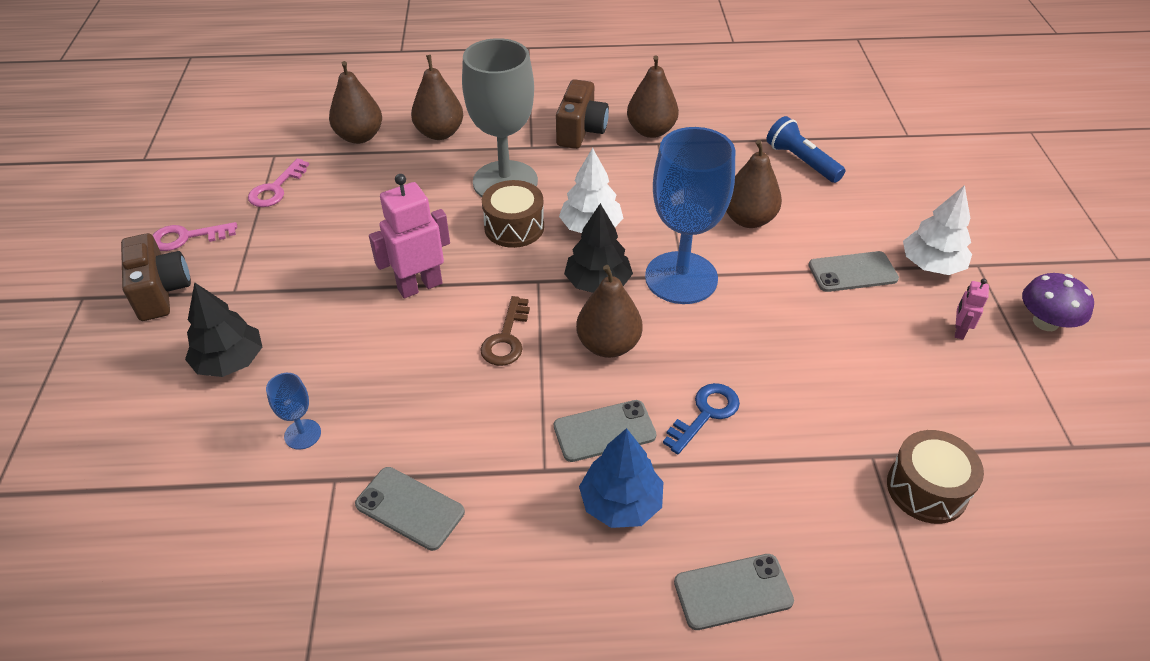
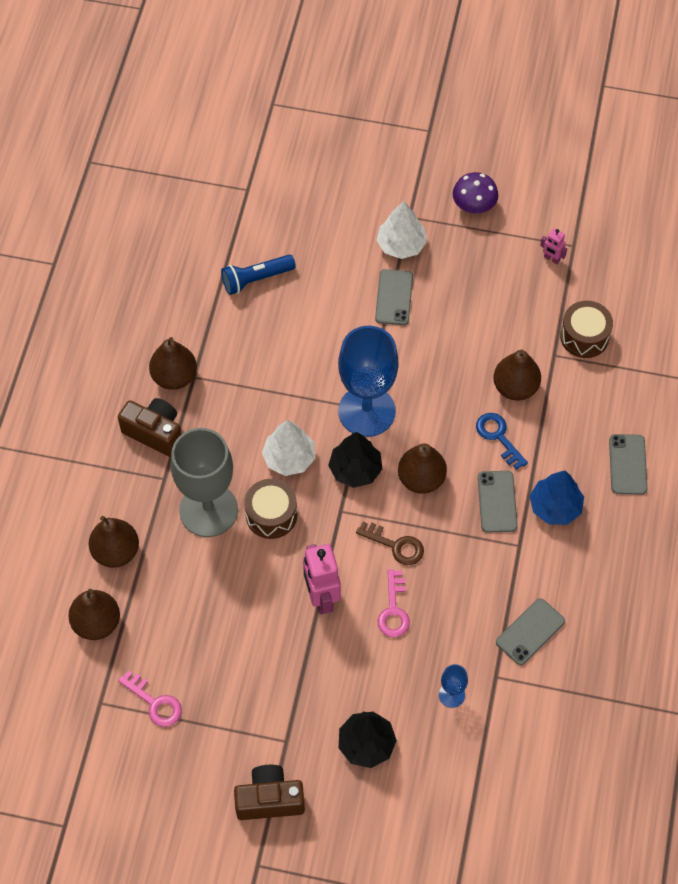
camera: 75 degrees left, 15 degrees up
(187, 237) = (202, 781): pink key -> pink key (393, 610)
(748, 219) = (315, 343): brown pear -> brown pear (515, 387)
(959, 331) = (467, 259): pink robot -> pink robot (551, 259)

